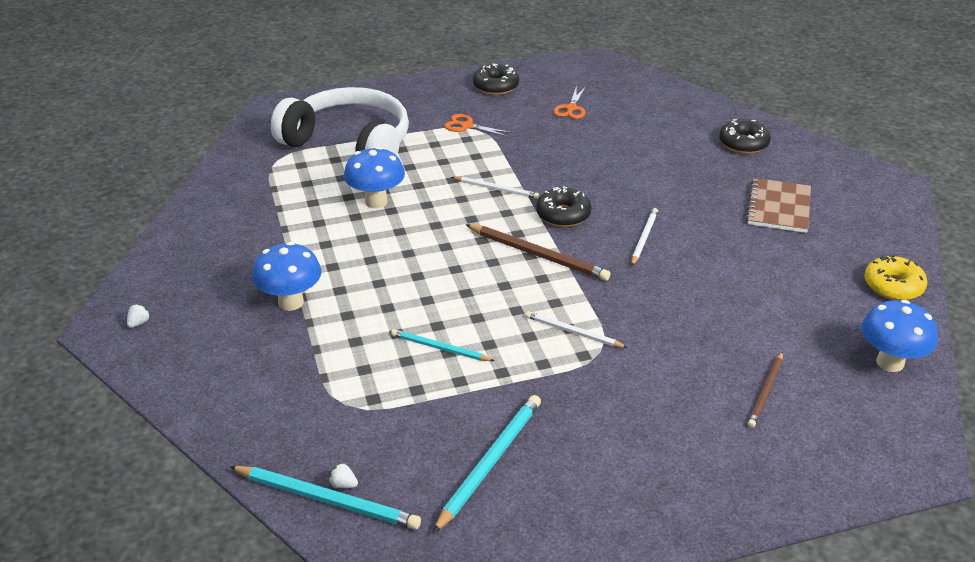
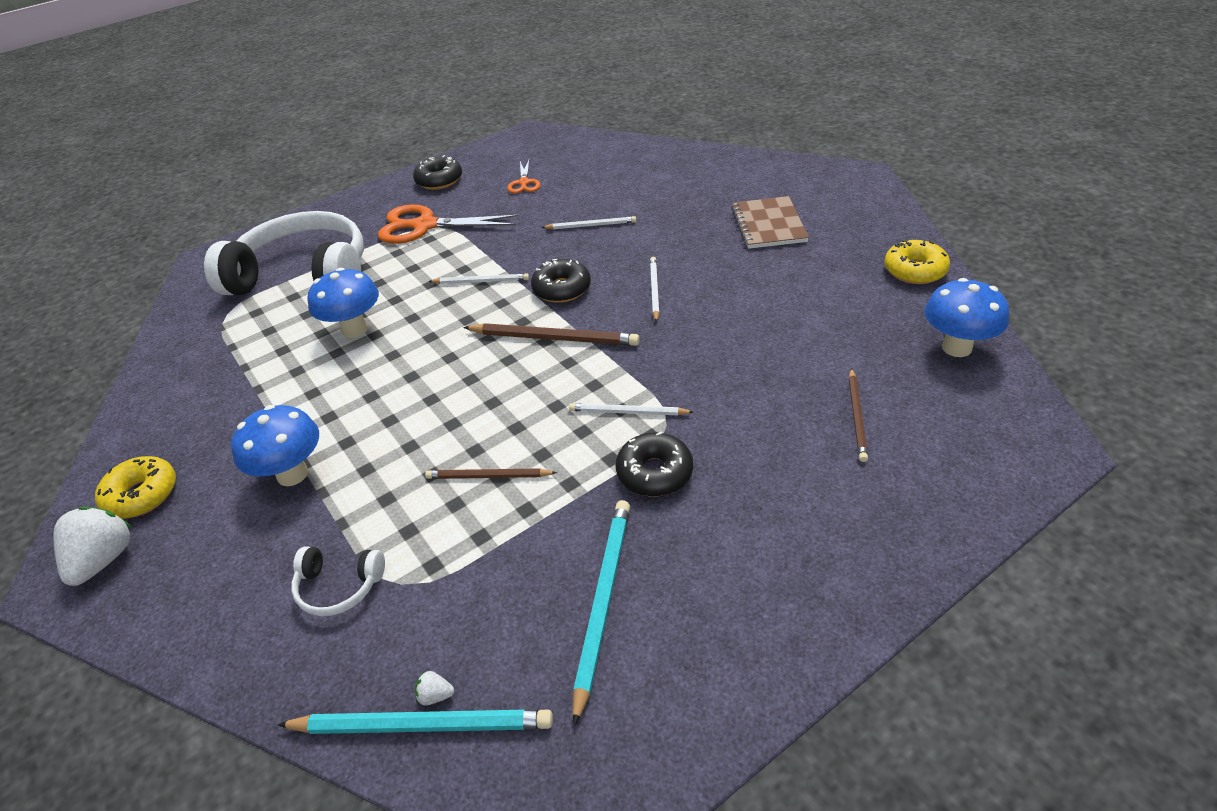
camera: 15 degrees left, 5 degrees up
(139, 323) = (104, 560): white strawberry -> white strawberry, size x2.39
(176, 284) = (142, 495): none -> yellow donut
(299, 392) = (338, 587): none -> white headphones
(440, 348) = (488, 476): turquoise pencil -> brown pencil
(466, 126) = (424, 226): orange scissors -> orange scissors, size x1.93
(614, 165) = (591, 225): none -> white pencil
(743, 143) = (704, 174): black donut -> black donut (654, 472)

